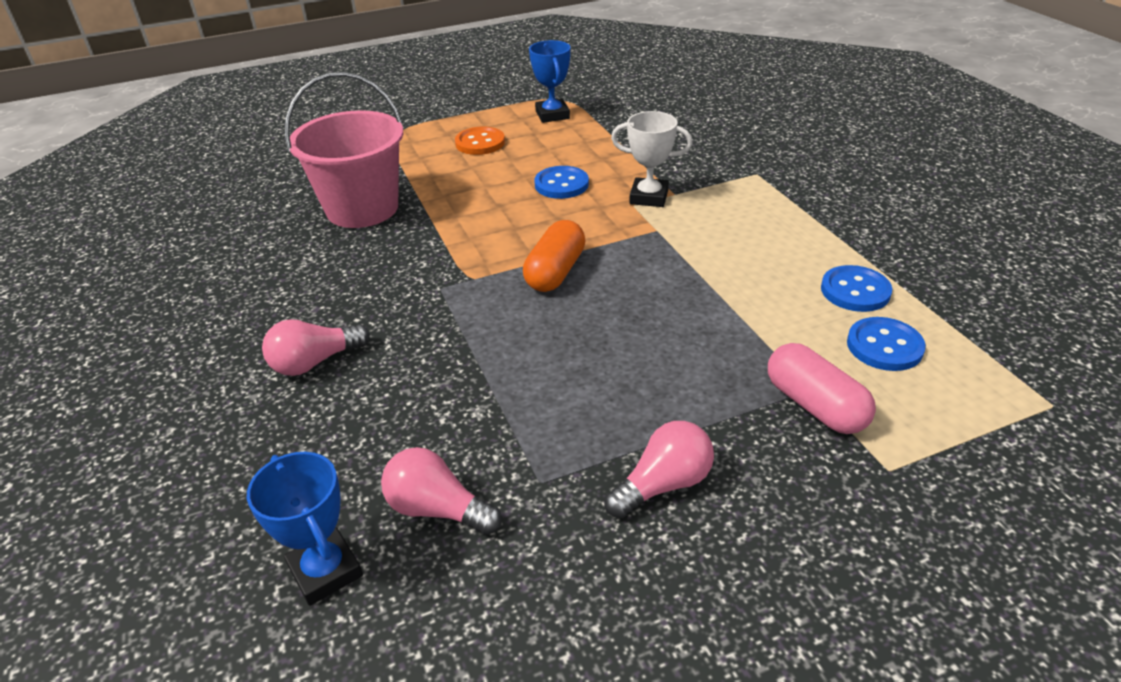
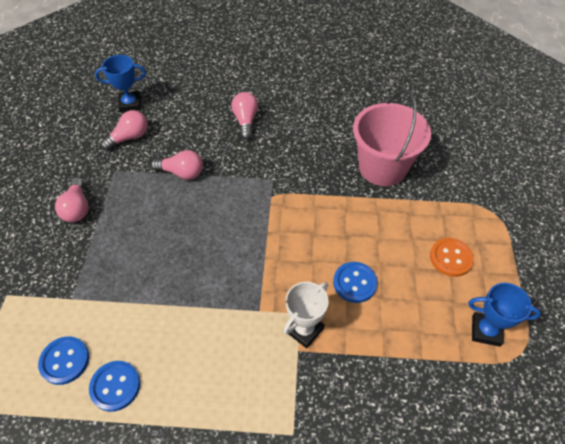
camera: 115 degrees right, 15 degrees up
(487, 387) = (181, 173): none -> pink light bulb
(555, 272) = (251, 234): orange capsule -> none
(814, 405) = (62, 293): pink capsule -> none

